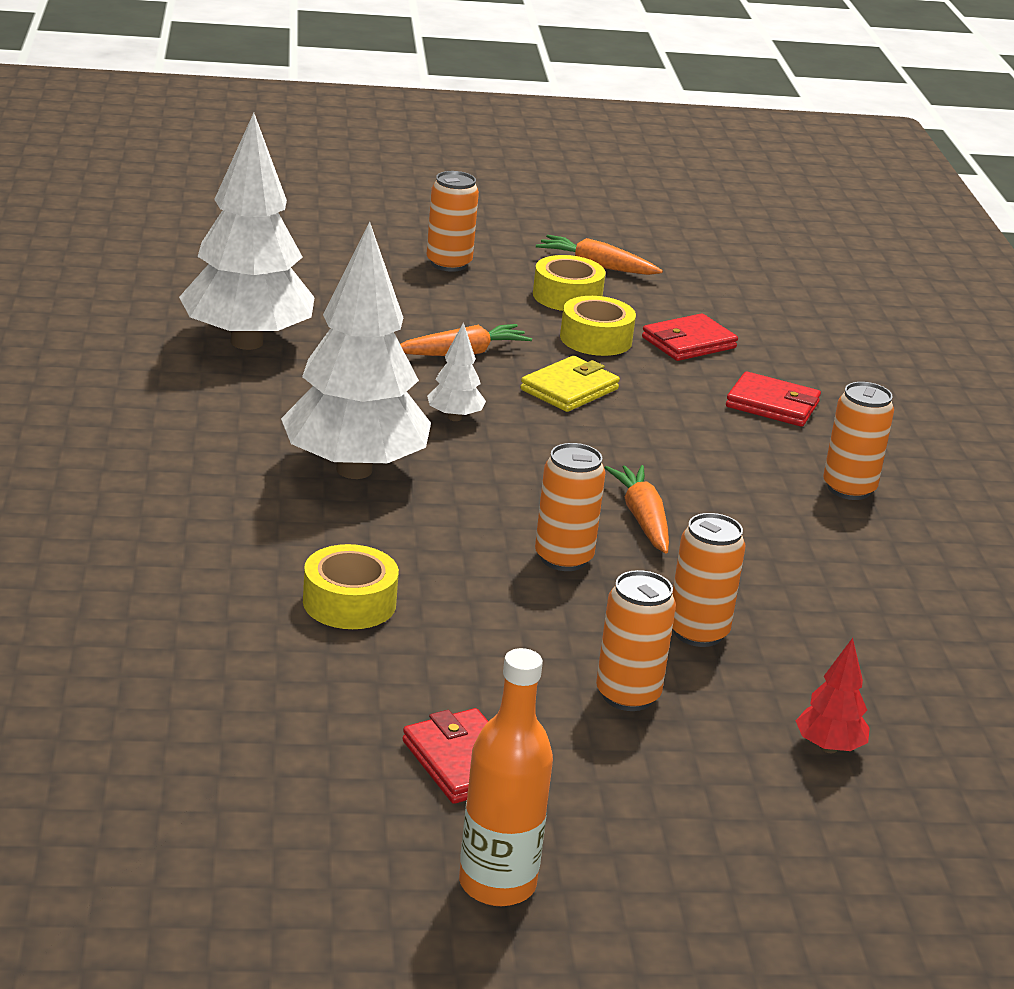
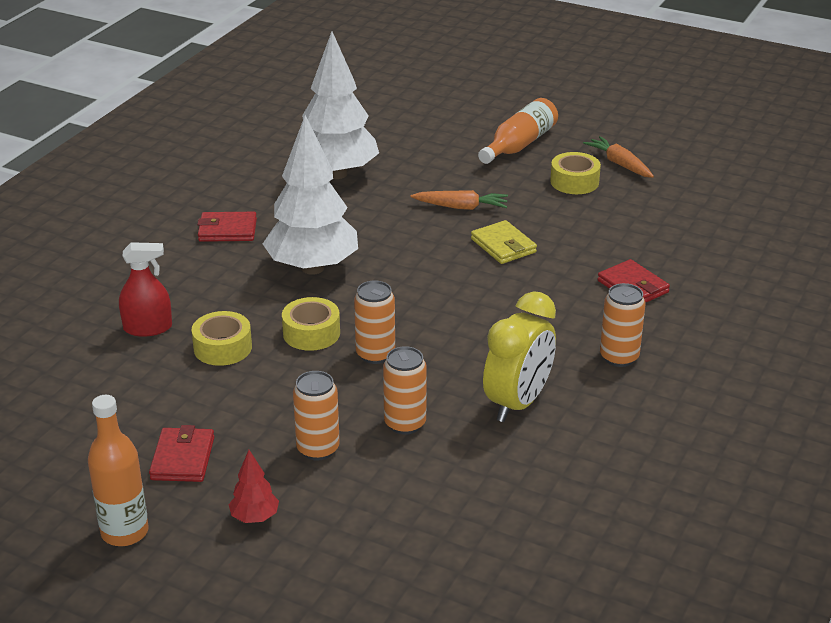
camera: 35 degrees right, 5 degrees up
(208, 604) = (148, 328): none -> red spray bottle
(449, 264) = (519, 145): orange can -> orange bottle
(455, 417) = (409, 248): white tree -> none
(569, 389) = (503, 246): yellow wallet -> yellow wallet turned 75 degrees clockwise
(596, 339) = (560, 215): yellow tape -> yellow tape (311, 333)
(642, 518) = (454, 342): orange carrot -> none
(688, 343) = (623, 231): red wallet -> red wallet (227, 230)
(799, 571) = (518, 403): none -> yellow clock
(828, 747) = (403, 519): red tree -> red tree (254, 517)

